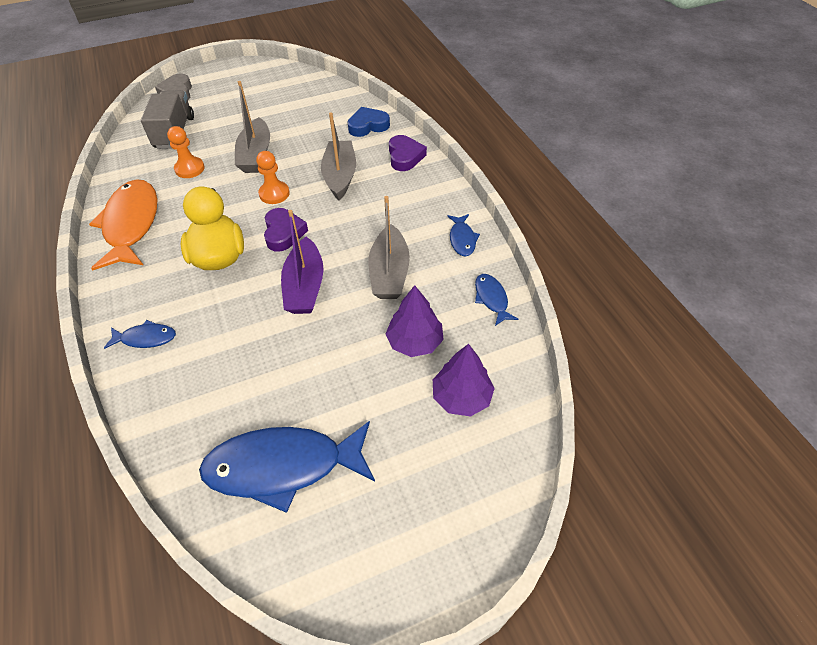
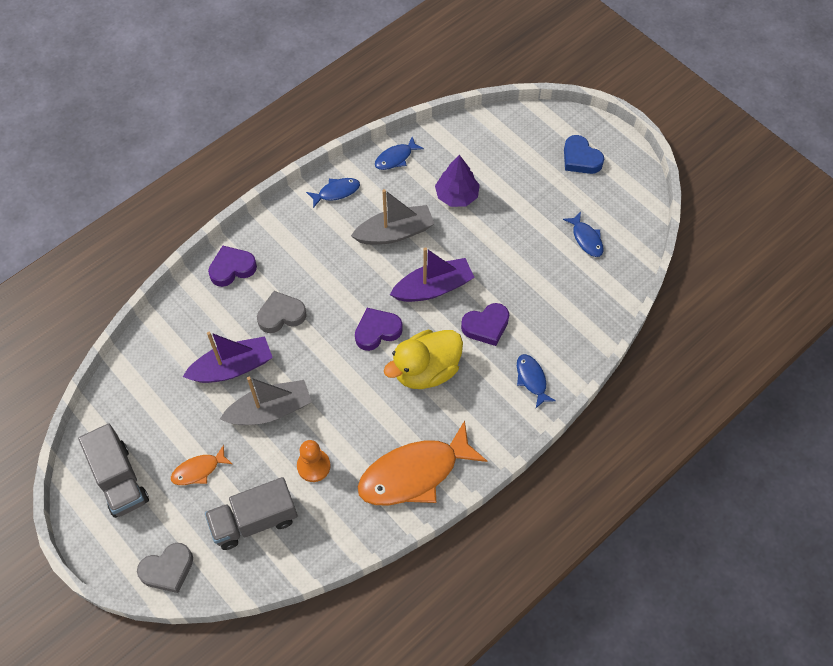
camera: 110 degrees left, 10 degrees up
(232, 318) = (486, 326): none -> purple heart
(236, 114) = (198, 470): none -> orange fish
(258, 82) = (119, 480): none -> grey truck
(274, 194) = (326, 363): orange pawn -> none
(283, 466) = (586, 239): blue fish -> blue fish, size x0.47
(308, 142) = (232, 367): none -> purple boat
(340, 176) = (281, 315): grey boat -> grey heart
(368, 126) = (186, 320): blue heart -> blue heart (580, 159)
(461, 397) = (491, 156): purple tree -> none

